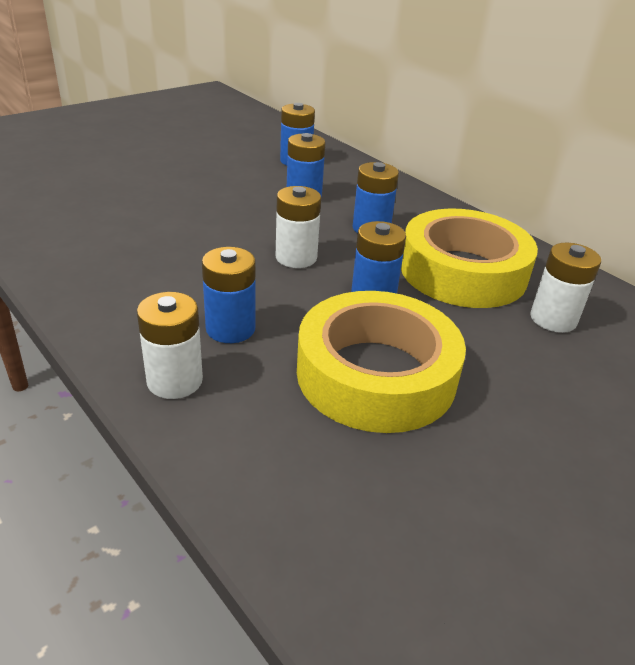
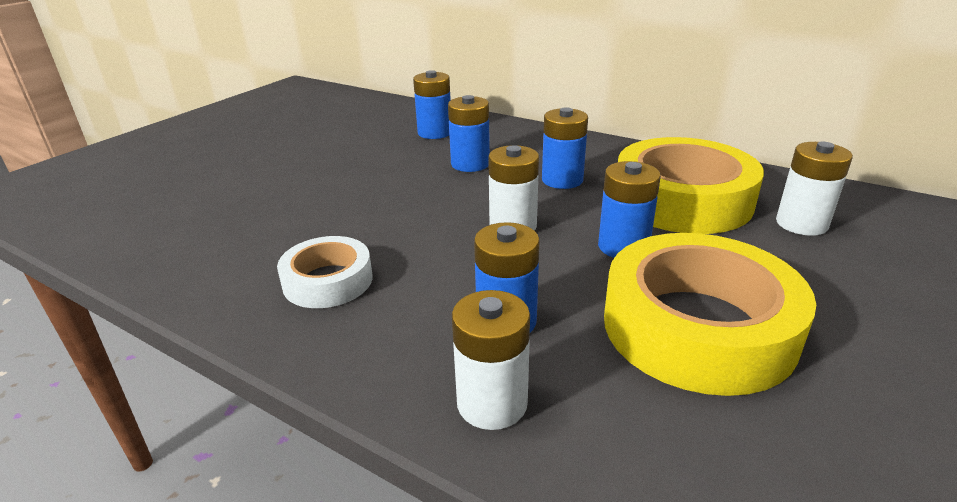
camera: 15 degrees left, 5 degrees down
(123, 264) = (328, 281): none -> white tape

